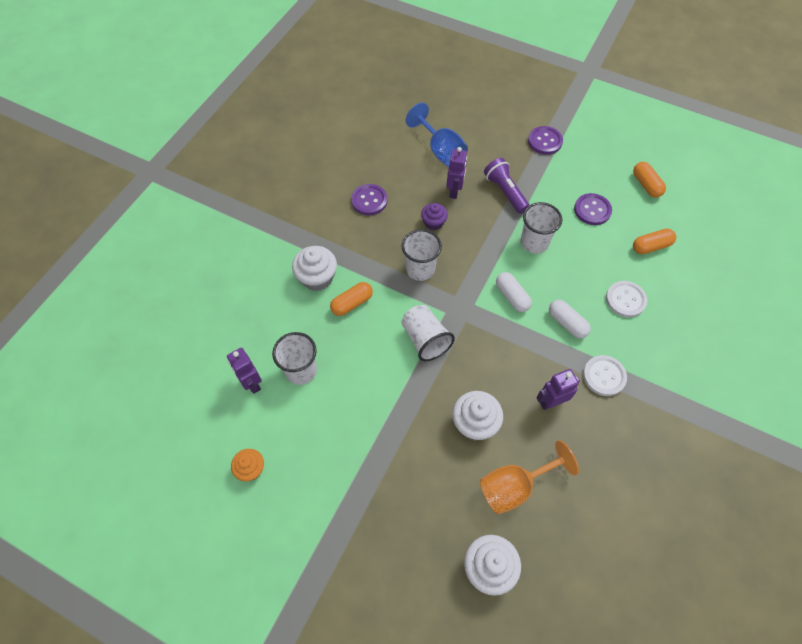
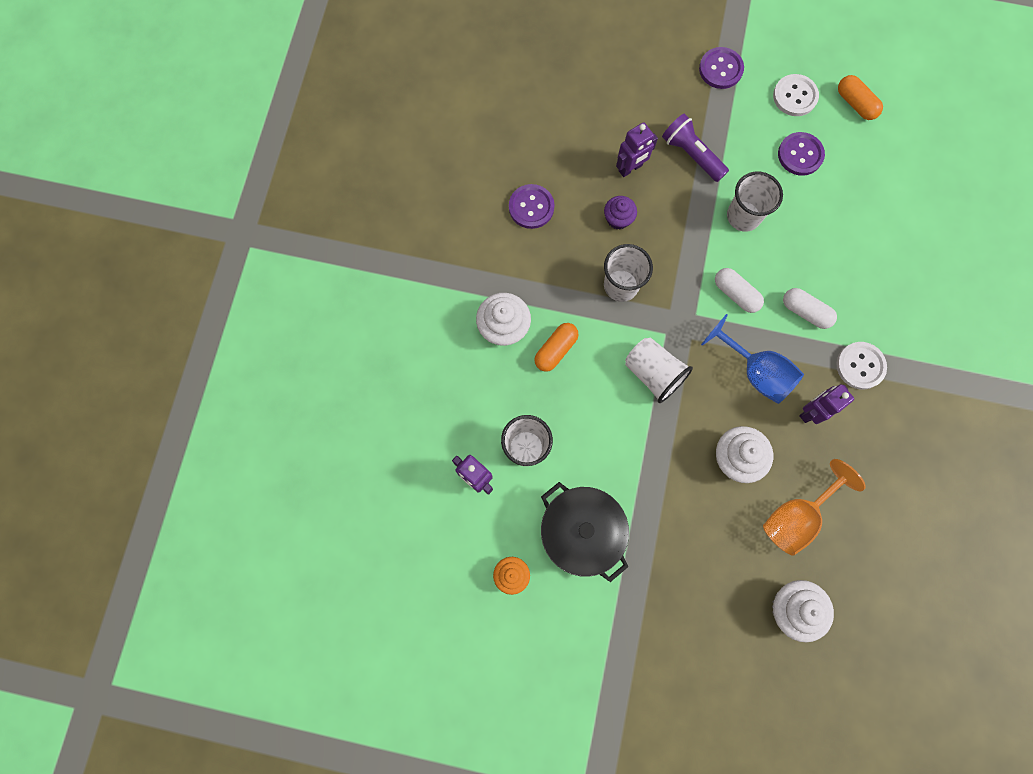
camera: 15 degrees left, 15 degrees up
(322, 449) = (581, 532): none -> black pot
(441, 151) = (597, 114): blue goblet -> blue goblet (755, 371)
(454, 191) = (630, 168): purple robot -> purple robot turned 60 degrees clockwise
(625, 300) = (863, 265): white button -> white button (795, 96)
(651, 246) = (877, 188): orange capsule -> none

